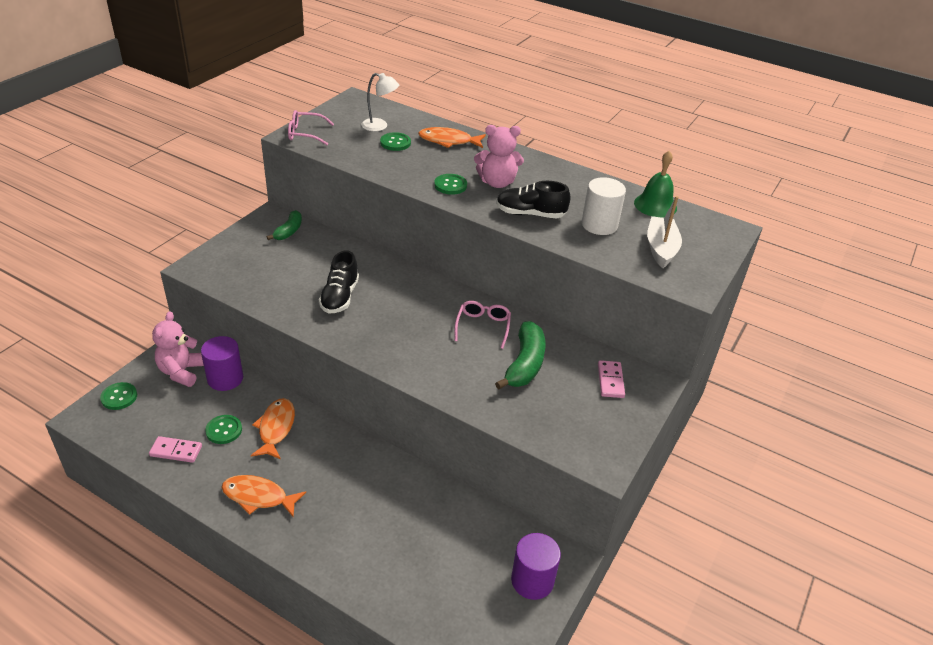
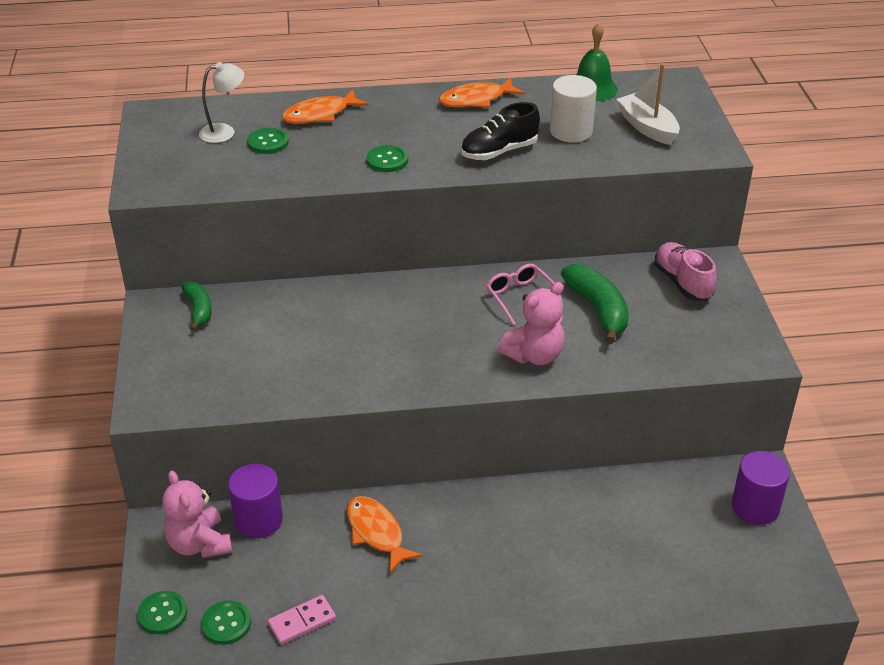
camera: 35 degrees left, 0 degrees up
(224, 430) = (326, 569): green button -> green button (226, 624)
(258, 497) = (442, 604): orange fish -> orange fish (476, 100)
(305, 134) = (153, 179): pink glasses -> none
(340, 297) = (348, 347): black shoe -> none
(497, 182) = (427, 135): pink teddy bear -> pink teddy bear (534, 355)
(610, 381) = (682, 282): pink domino -> pink shoe

